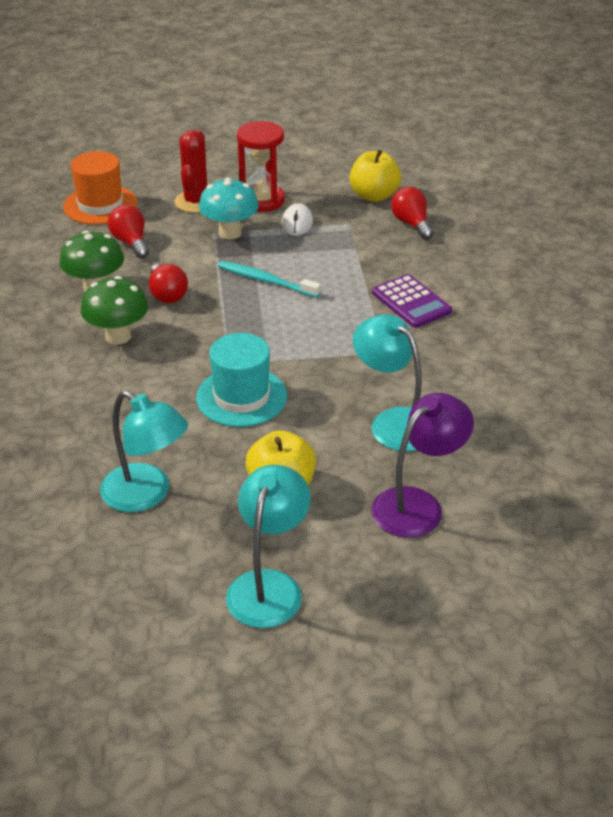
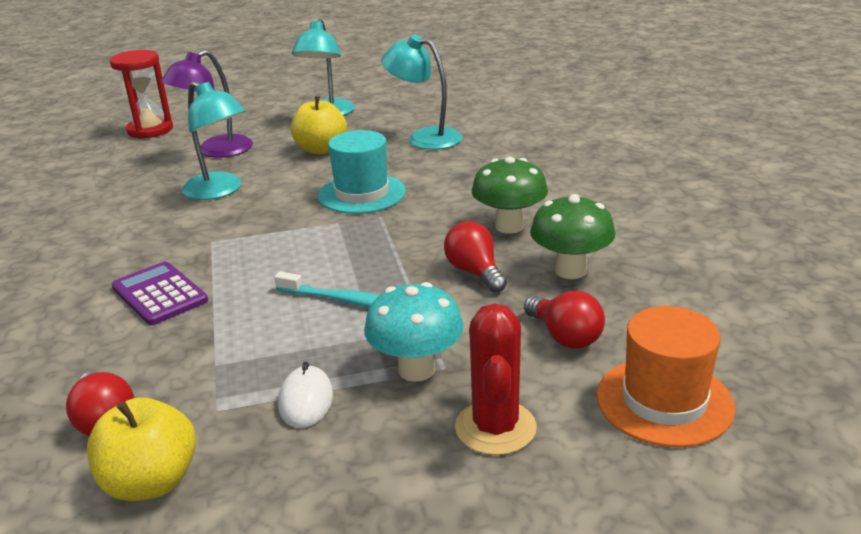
camera: 175 degrees right, 10 degrees down
(262, 200) = (372, 445): red hourglass -> red hourglass (150, 130)

